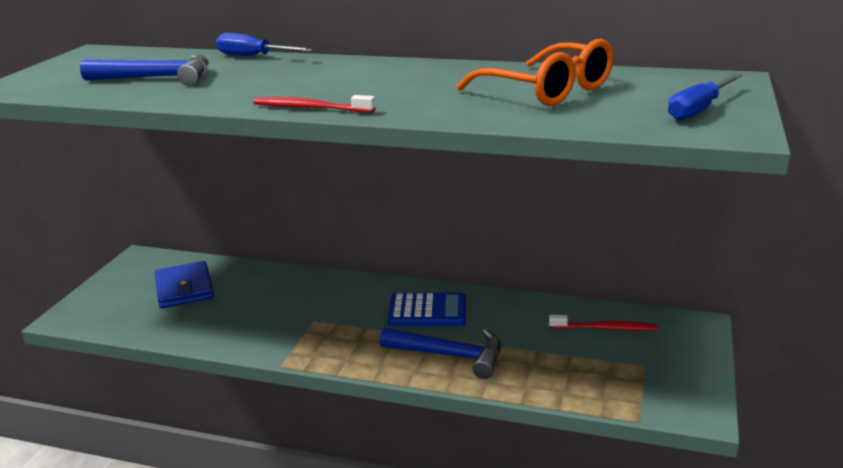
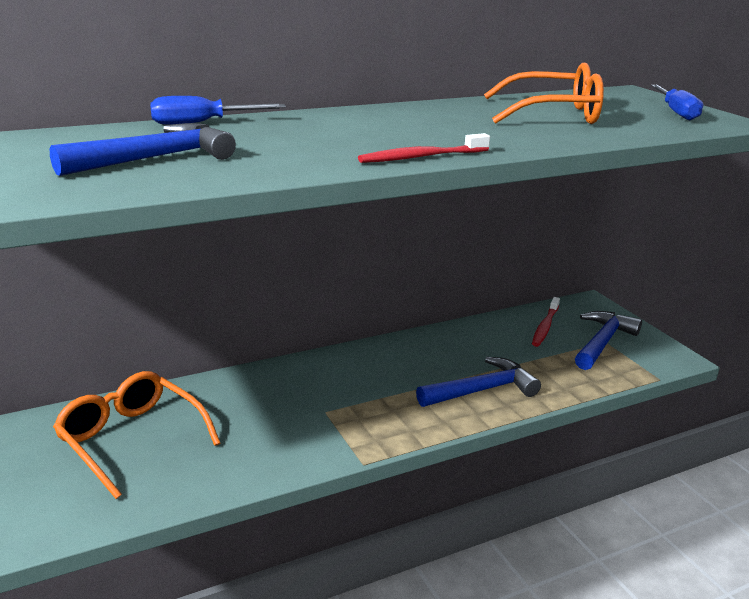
camera: 45 degrees left, 0 degrees up
(184, 288) = (131, 439): blue wallet -> orange glasses
(427, 311) = (407, 363): blue calculator -> none
(604, 328) = (545, 326): red toothbrush -> red toothbrush turned 150 degrees clockwise
(640, 364) = (602, 342): none -> blue hammer

